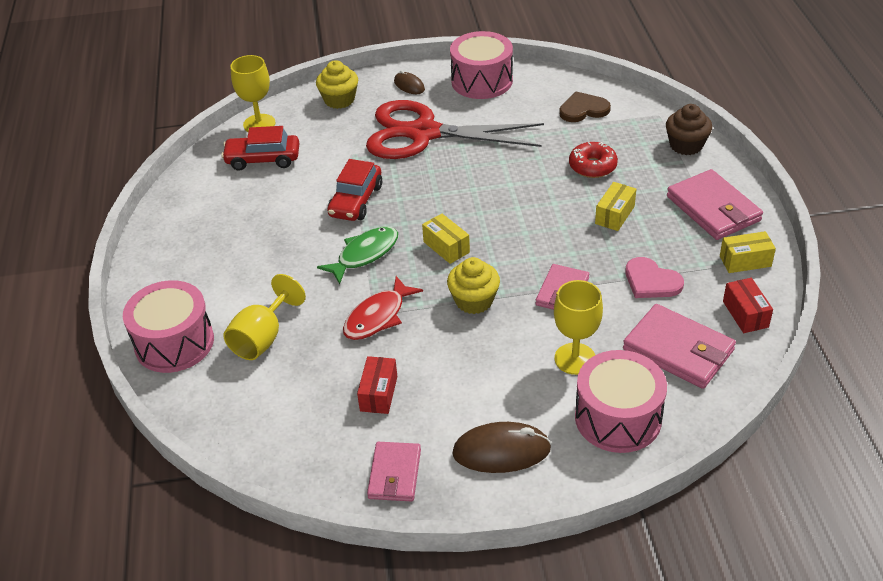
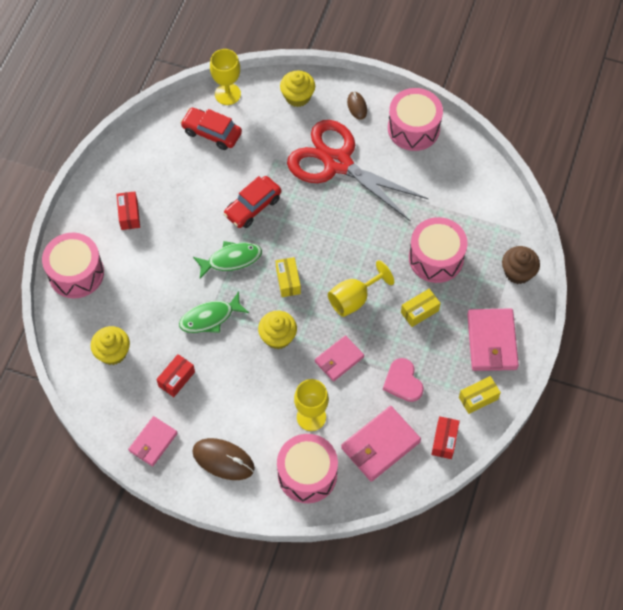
camera: 25 degrees right, 20 degrees up
(209, 263) = (129, 215): none -> red box
(263, 338) = (130, 298): yellow goblet -> yellow goblet (354, 299)
(275, 402) = (113, 352): none -> yellow cupcake
(378, 317) = (210, 318): red fish -> green fish
(583, 109) = (468, 197): brown heart -> none
(592, 166) = (436, 258): red donut -> pink drum
(678, 350) = (380, 445): pink wallet -> pink wallet turned 75 degrees clockwise
(745, 261) = (478, 398): yellow box -> yellow box turned 45 degrees counterclockwise

